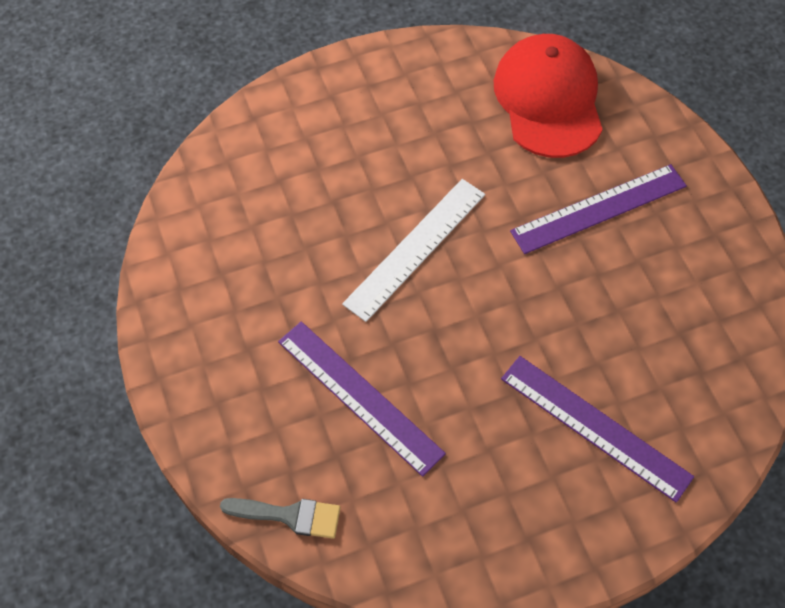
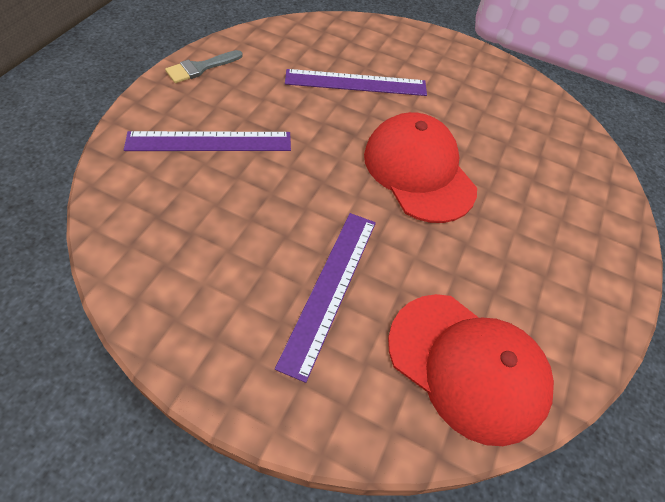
camera: 130 degrees right, 5 degrees down
(289, 516) = (331, 27): grey brush -> grey brush (200, 68)
(415, 248) = (419, 171): white ruler -> red cap

